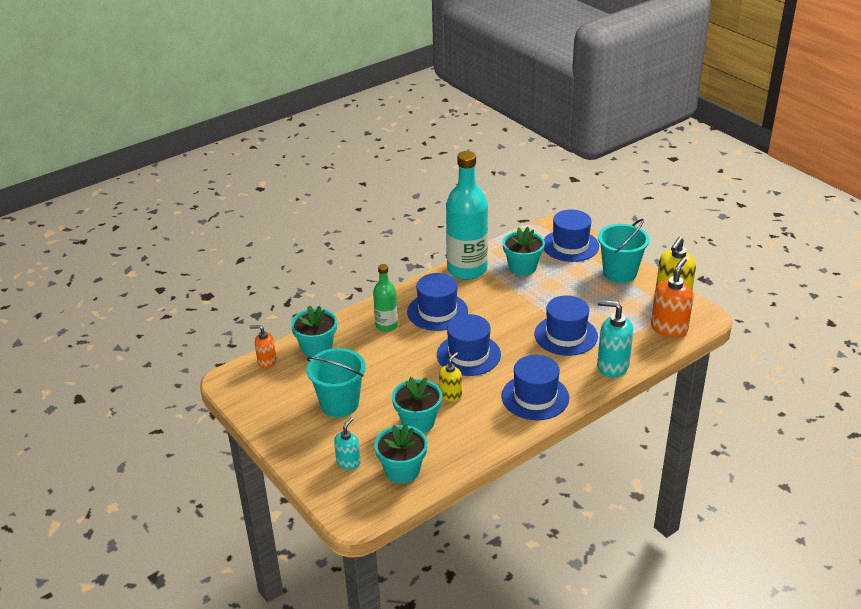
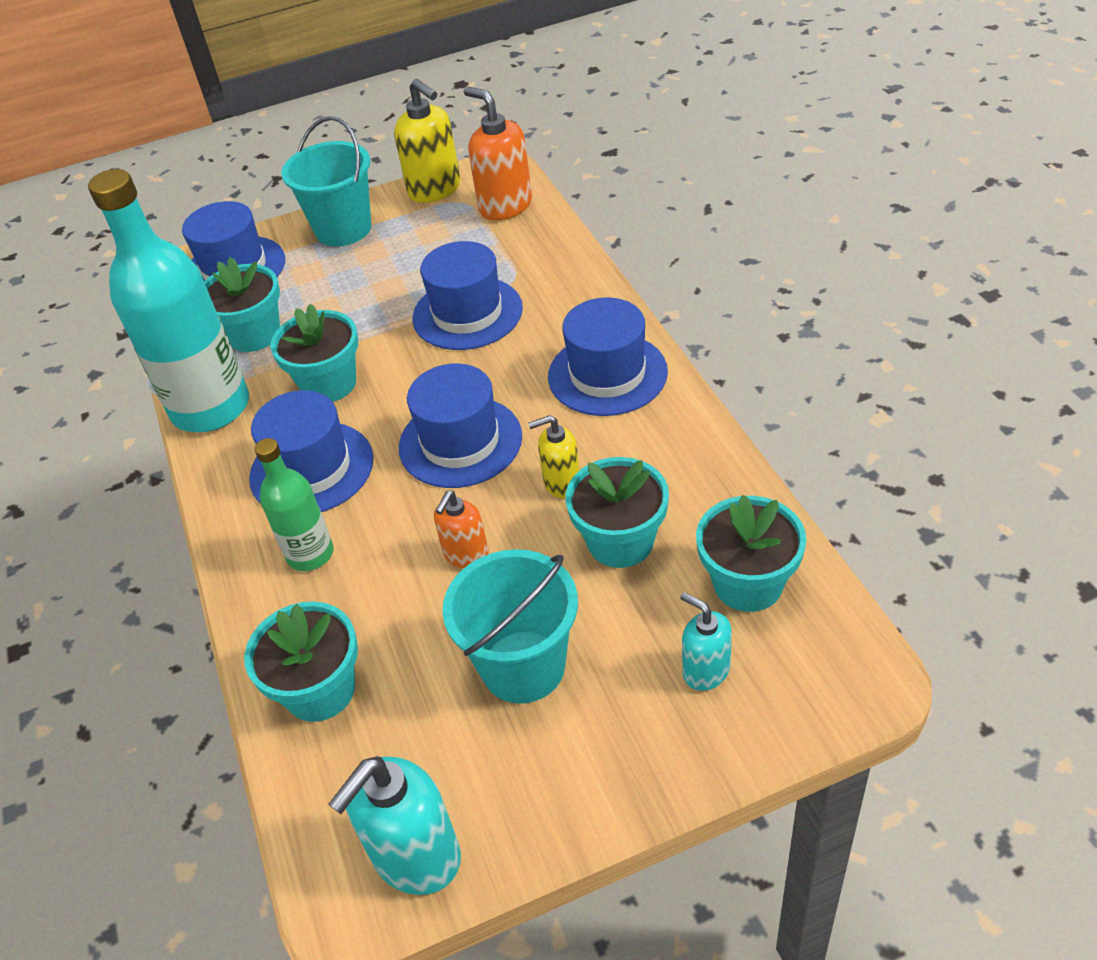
camera: 70 degrees left, 10 degrees up
(266, 362) = (320, 801): orange soap dispenser -> orange soap dispenser (466, 554)
(450, 395) = (561, 483): yellow soap dispenser -> yellow soap dispenser turned 60 degrees counterclockwise
(495, 301) = (329, 384): none -> turquoise flower pot
(612, 366) = (566, 276): turquoise soap dispenser -> turquoise soap dispenser (415, 856)

